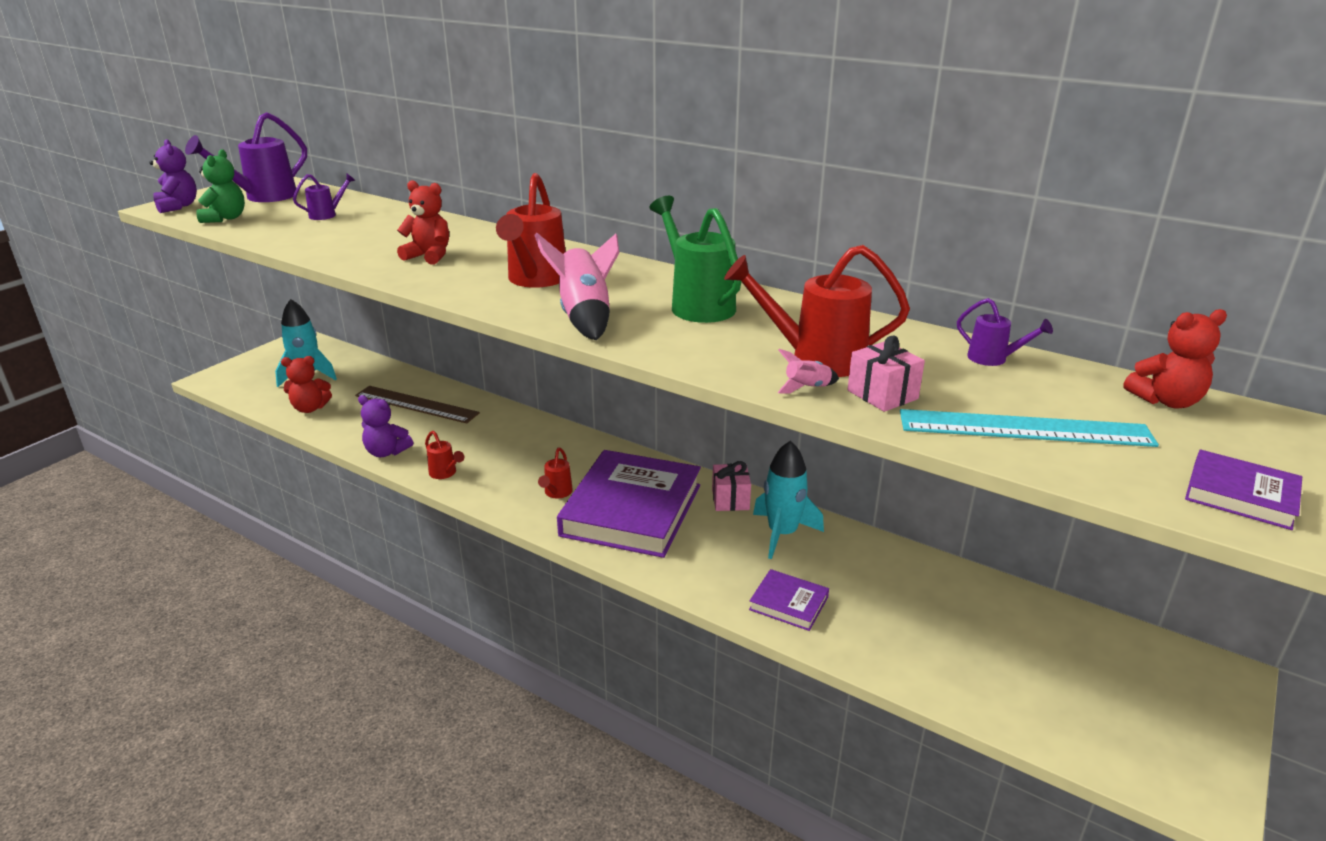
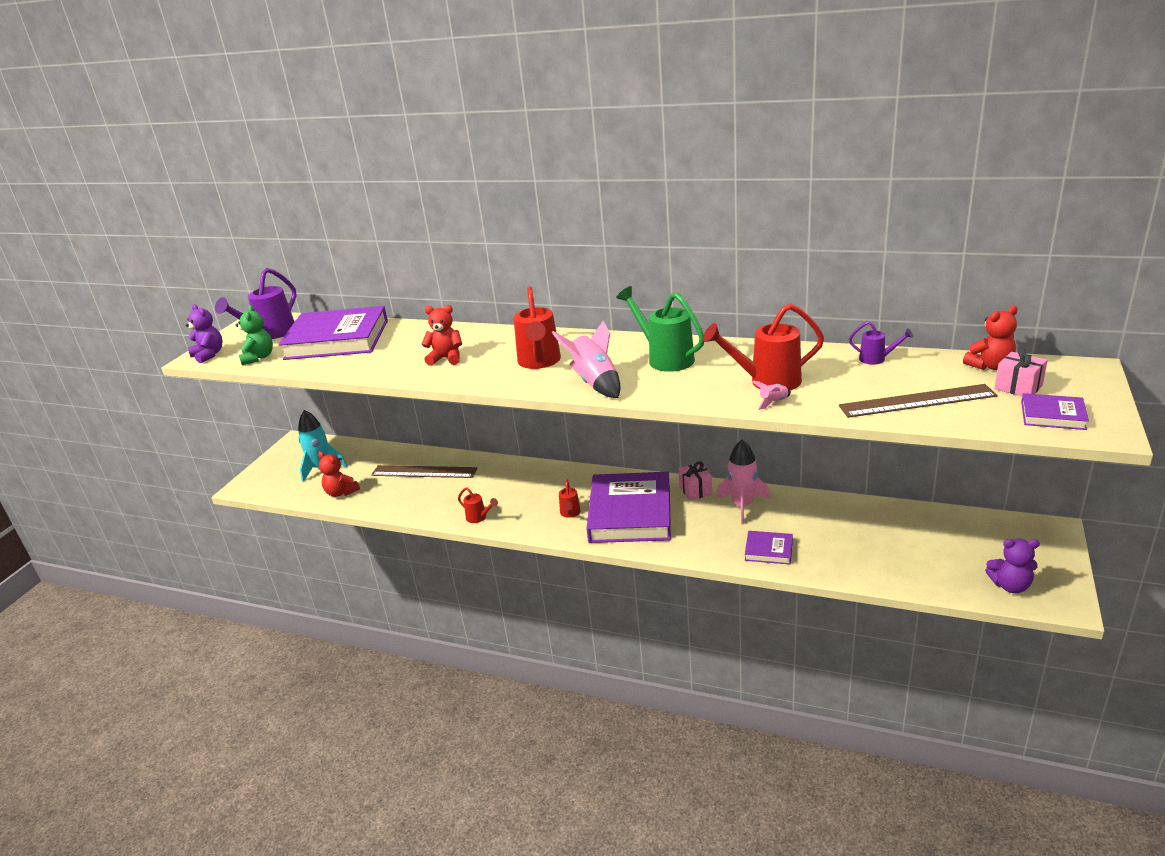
camera: 10 degrees left, 0 degrees up
(310, 408) = (341, 492): red teddy bear -> red teddy bear turned 60 degrees clockwise
(327, 215) = (337, 339): purple watering can -> purple book
(386, 452) = (424, 512): purple teddy bear -> purple teddy bear (1010, 586)
(782, 534) = (742, 506): turquoise rocket -> pink rocket
(882, 395) = (822, 397): pink gift -> pink gift (1018, 387)
(1024, 429) = (917, 401): turquoise ruler -> brown ruler

